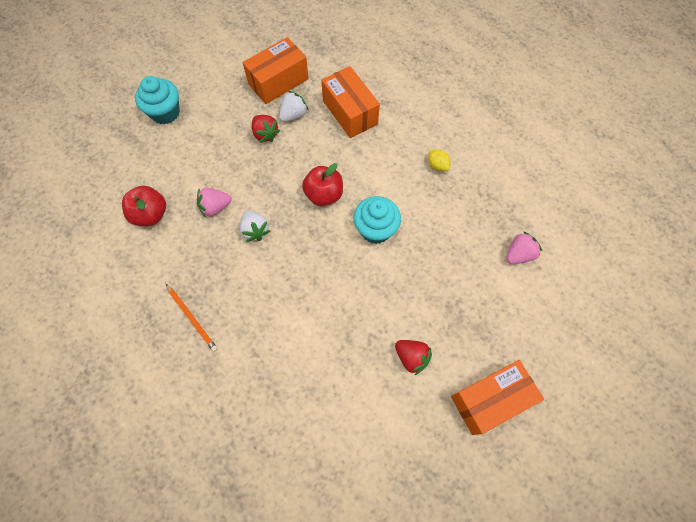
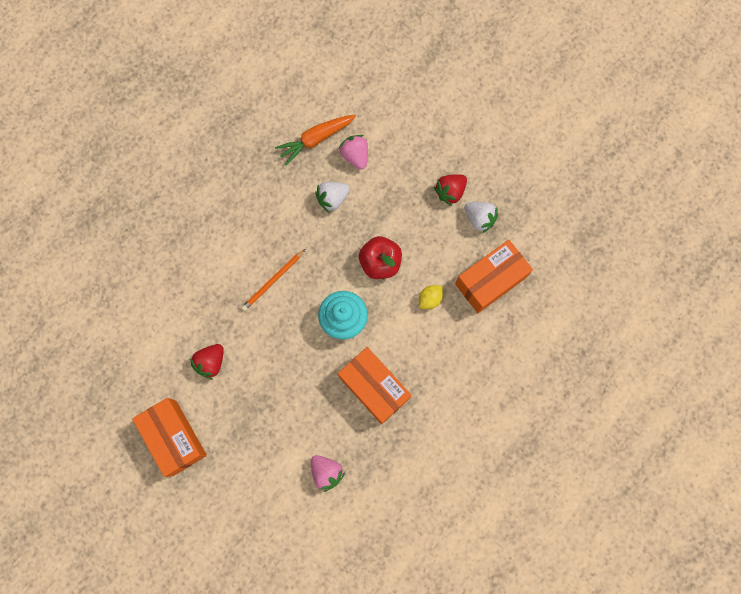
camera: 85 degrees right, 10 degrees up
(150, 214) = (342, 95): red apple -> none
(165, 112) = (466, 83): turquoise cupcake -> none
(191, 241) = (316, 139): none -> orange carrot
(192, 318) = (237, 156): orange pencil -> orange pencil (273, 281)
(278, 81) = (524, 196): orange box -> orange box (374, 387)
(437, 165) = (429, 383): yellow lemon -> yellow lemon (430, 299)

